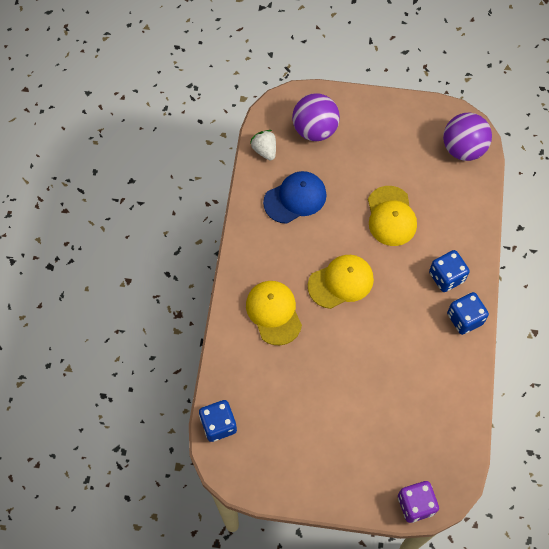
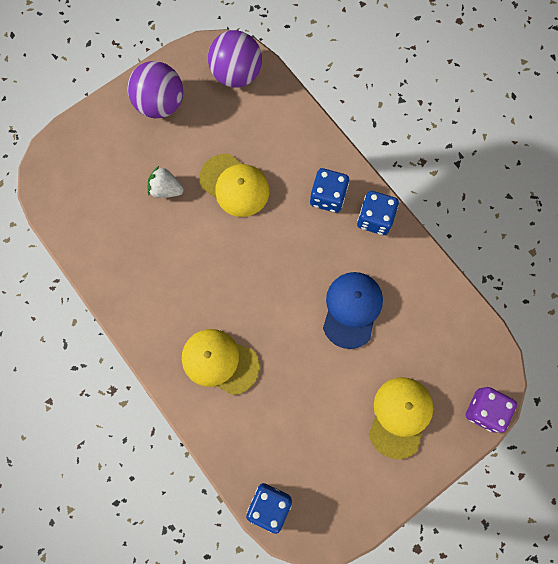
camera: 45 degrees left, 10 degrees up
(264, 150) = (70, 224): white strawberry -> white strawberry (166, 189)
(295, 198) = (139, 243): blue cap -> blue cap (352, 309)
(315, 129) = (96, 166): purple ball -> purple ball (160, 103)
(341, 282) = (249, 281): yellow cap -> yellow cap (400, 416)

